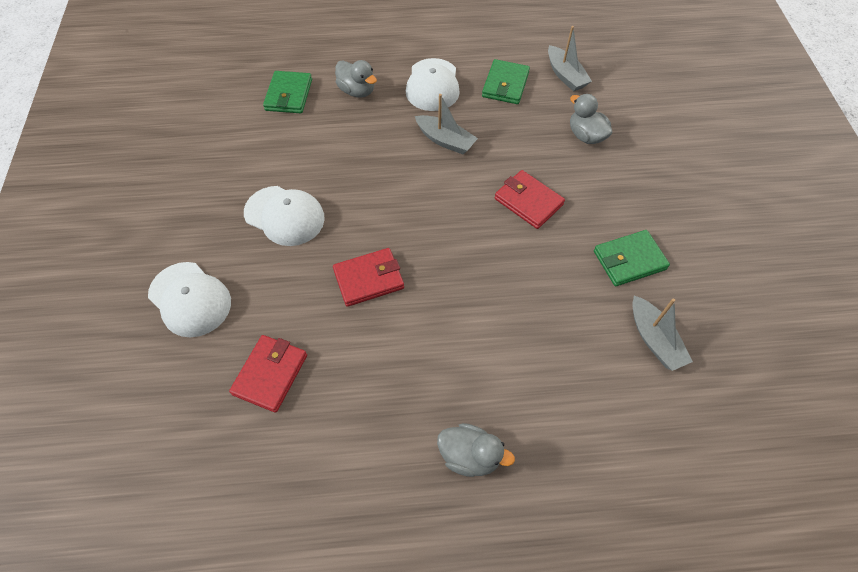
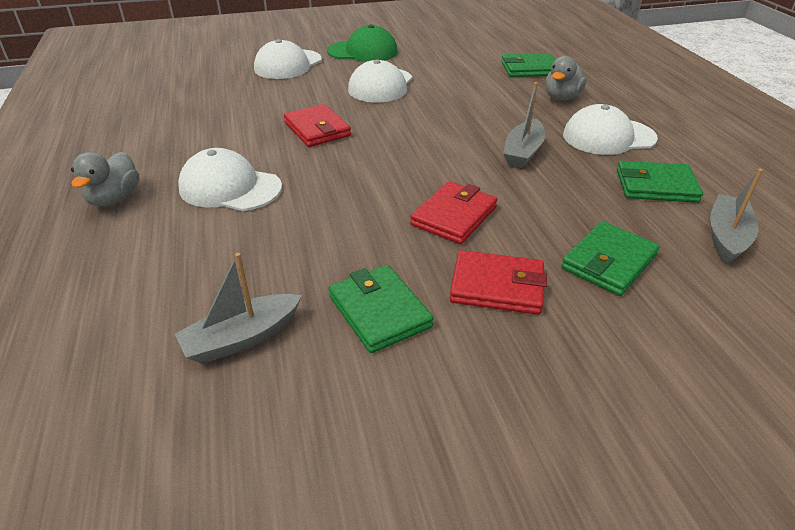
camera: 80 degrees right, 20 degrees down
(182, 220) = (363, 51): none -> green cap
(270, 374) = (217, 101): red wallet -> red wallet (497, 286)
(465, 354) = (230, 187): none -> white cap
(565, 75) = (726, 237): grey boat -> grey boat turned 150 degrees clockwise
(586, 136) = (608, 262): grey duck -> green wallet

